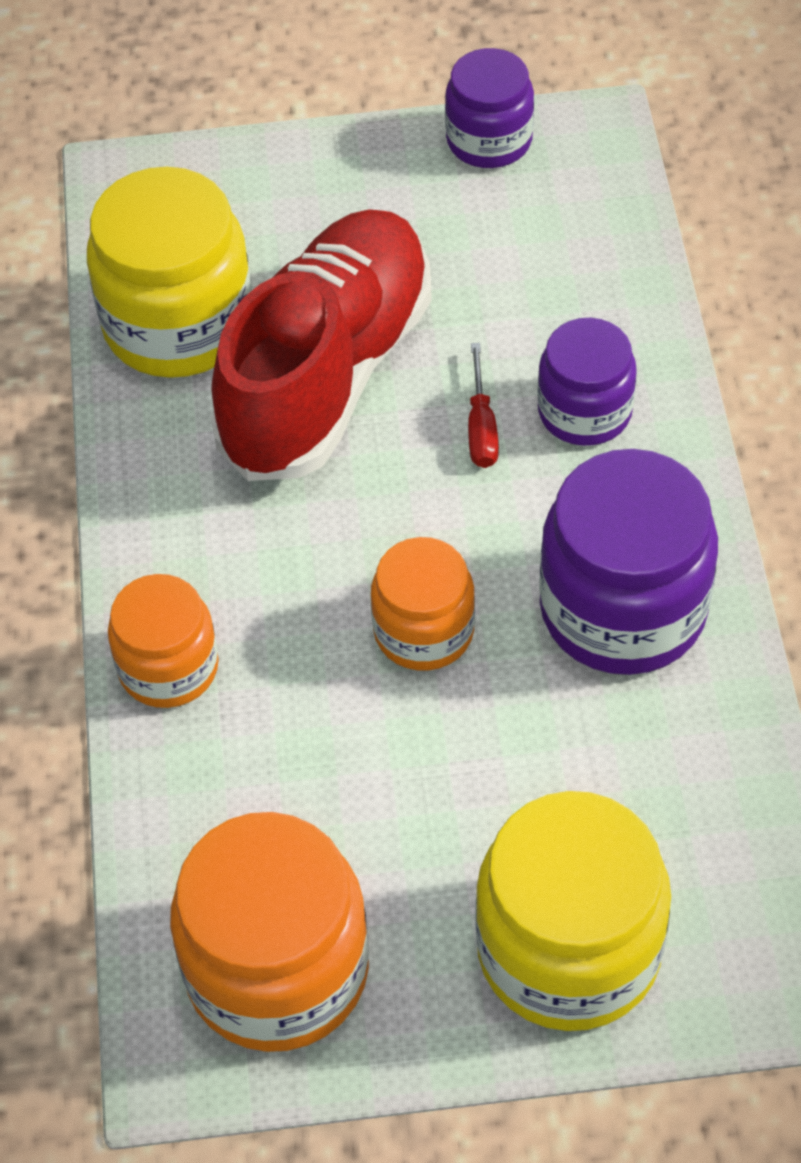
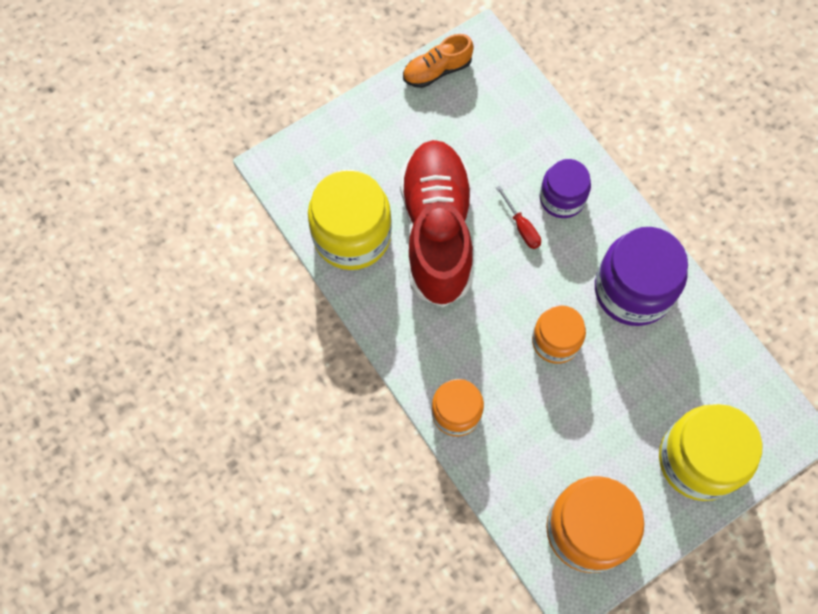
camera: 30 degrees left, 15 degrees up
(489, 140) = (437, 70): purple jar -> orange shoe

